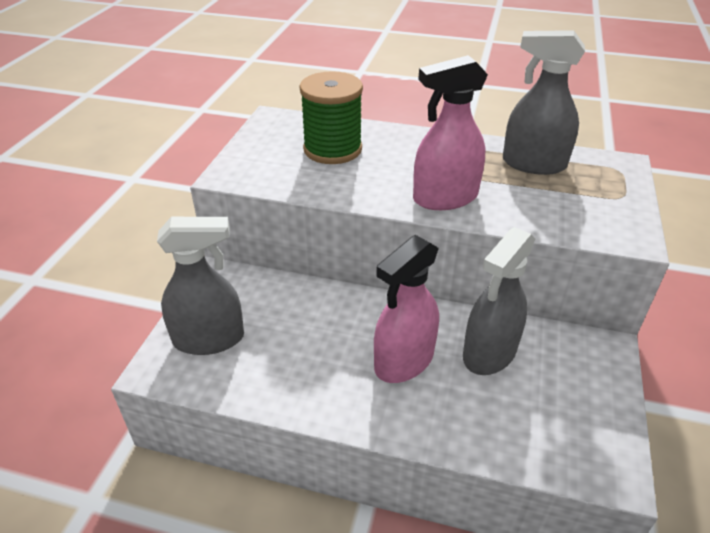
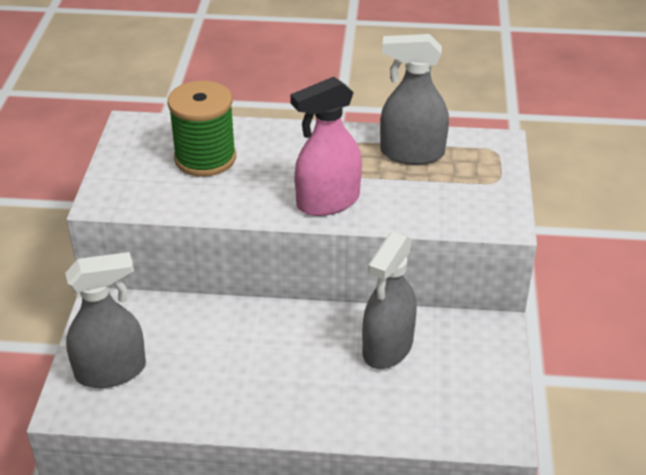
camera: 10 degrees left, 0 degrees up
(403, 361) = (307, 366): pink spray bottle -> none

